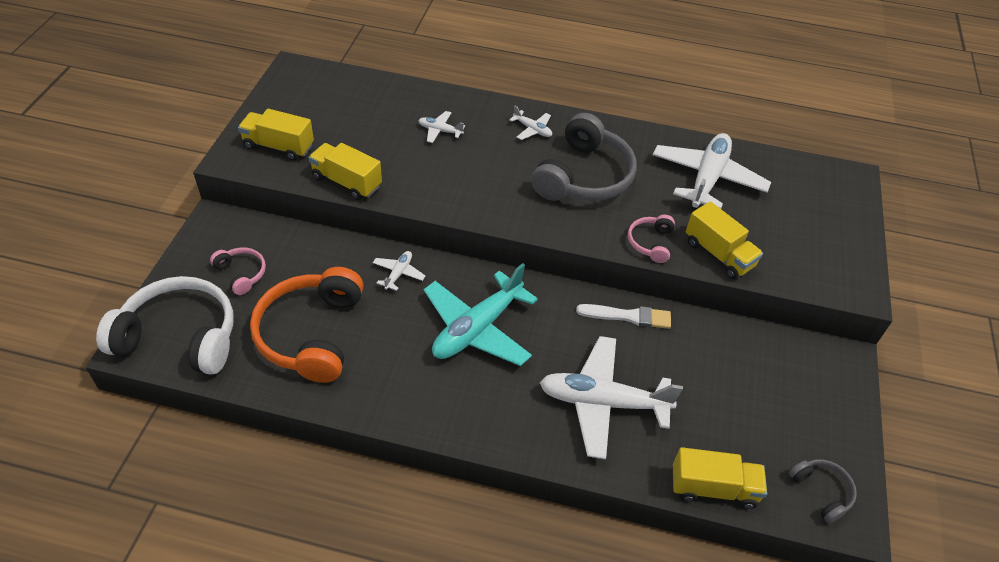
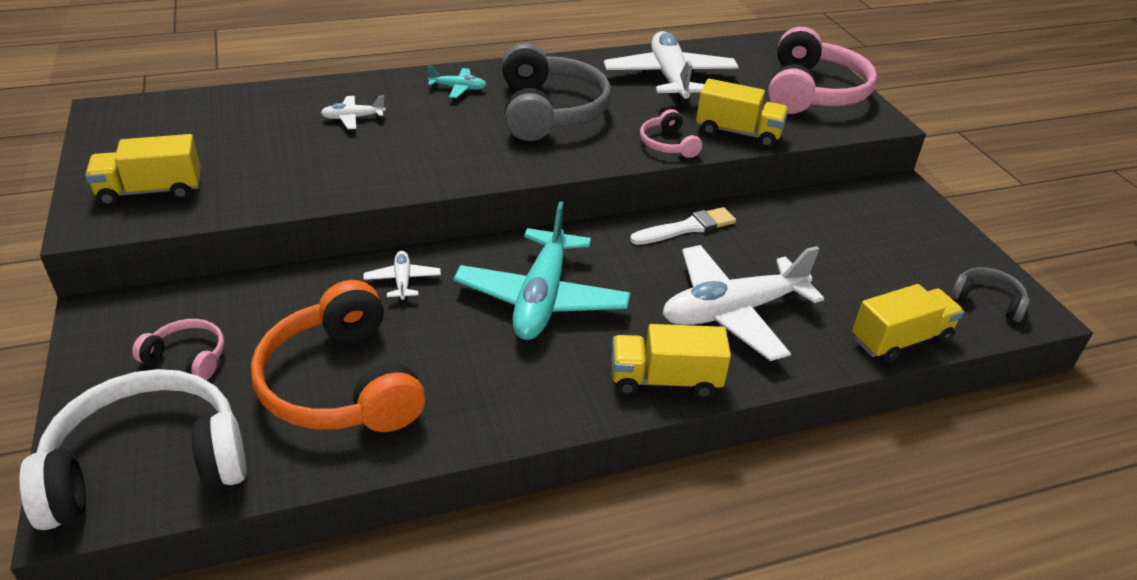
camera: 30 degrees left, 10 degrees down
(347, 182) = (277, 198): yellow truck -> yellow truck (665, 380)
(532, 129) = (458, 88): white plane -> turquoise plane
(823, 238) = (812, 92): none -> pink headphones

